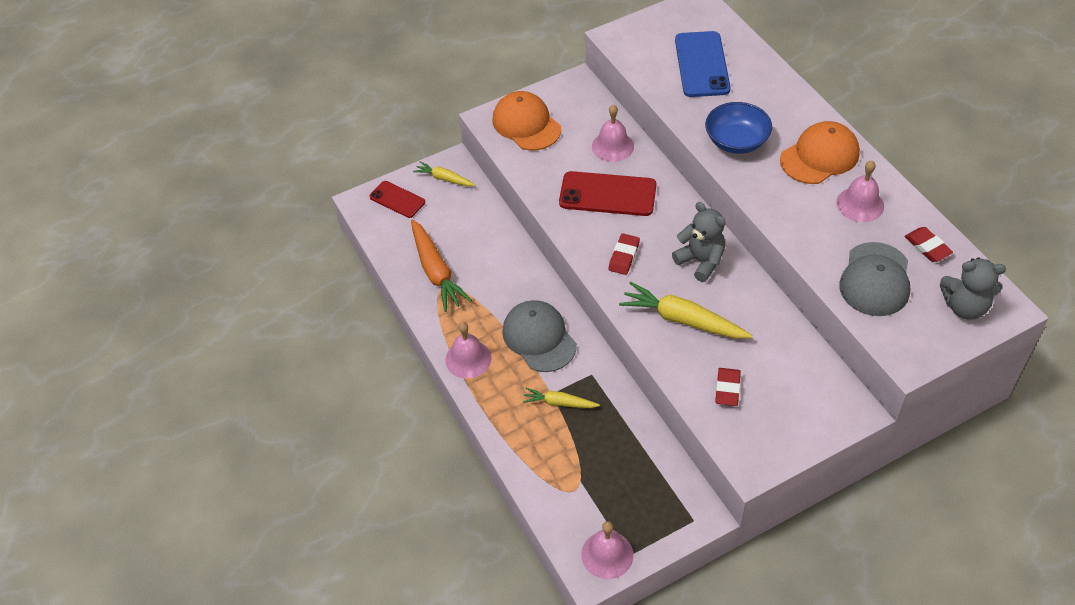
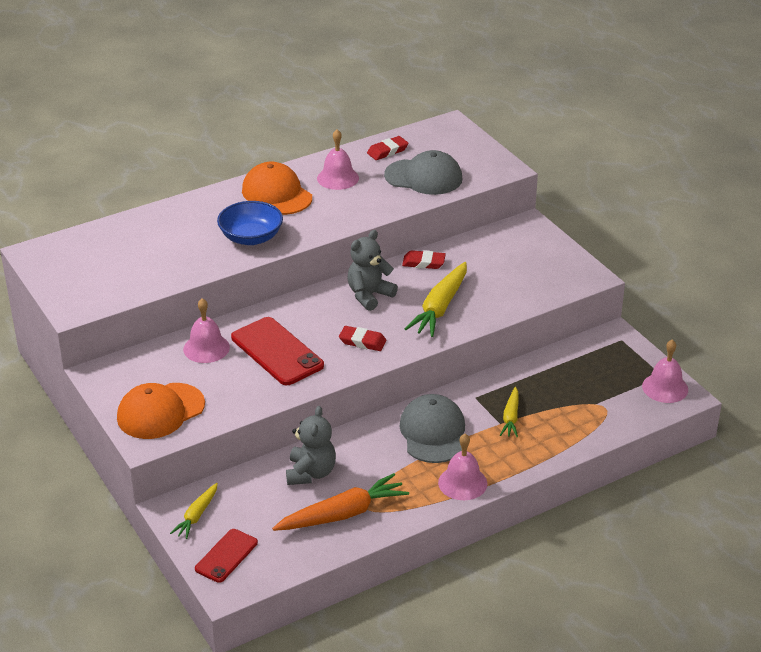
camera: 95 degrees left, 15 degrees down
(539, 338) = (433, 433): grey cap -> grey cap turned 120 degrees clockwise
(607, 194) = (277, 352): red phone -> red phone turned 45 degrees counterclockwise
(702, 64) = (134, 254): blue phone -> none
(727, 389) = (515, 286): red eraser -> red eraser (423, 263)
(964, 307) = (450, 141): grey teddy bear -> grey teddy bear (311, 473)

